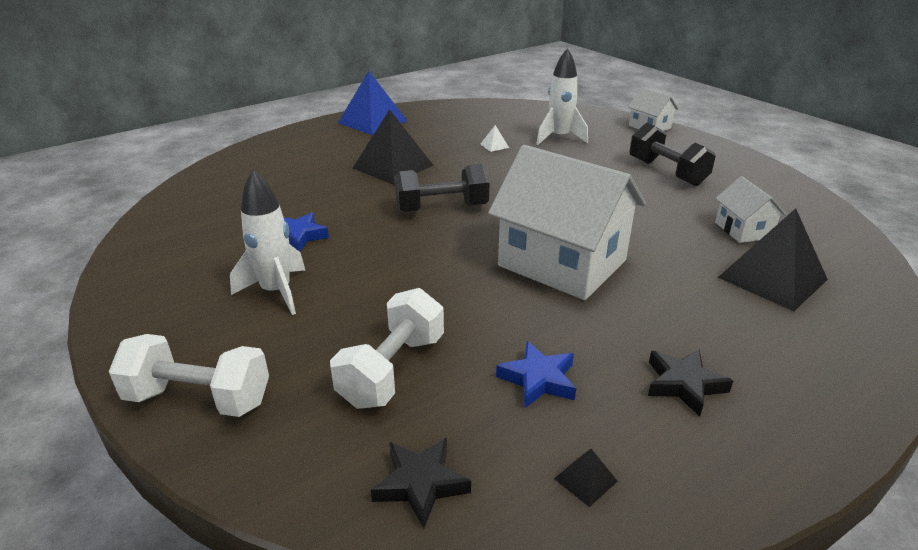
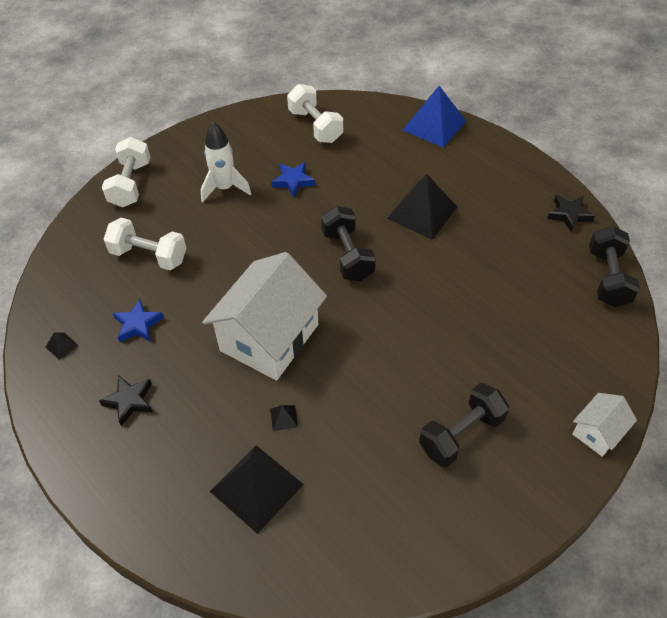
camera: 85 degrees right, 20 degrees up
(201, 216) = (315, 126): none -> white dumbbell
(372, 121) = (524, 180): blue pyramid -> blue pyramid (434, 125)
(420, 484) = (67, 279): black star -> black star (569, 215)
(494, 146) = (491, 281): white pyramid -> none
(498, 107) = (608, 278): none -> black dumbbell
(559, 138) = (530, 337): white rocket -> none
(675, 258) = (284, 417): none -> black pyramid
(743, 230) = (339, 483): white house -> none

